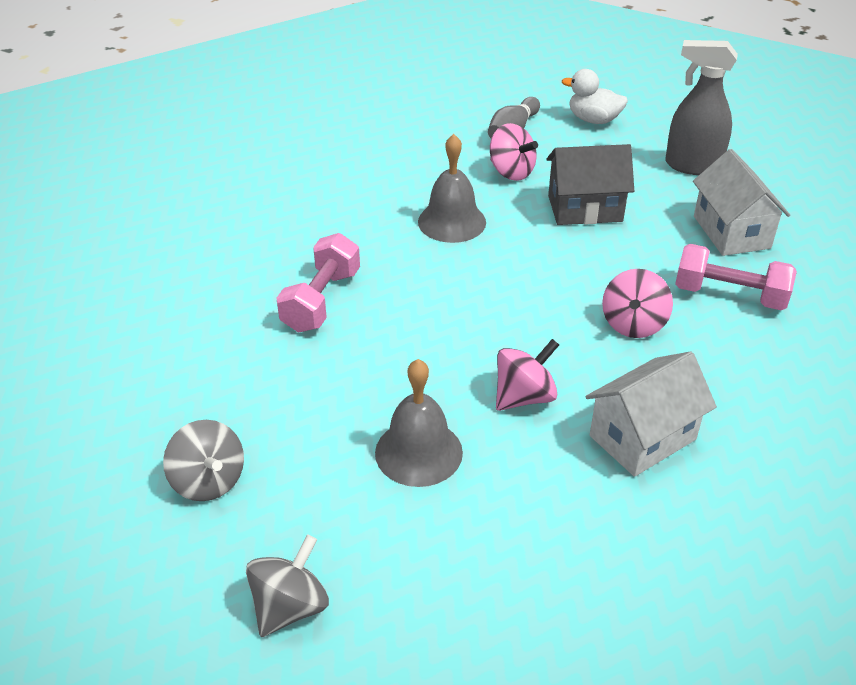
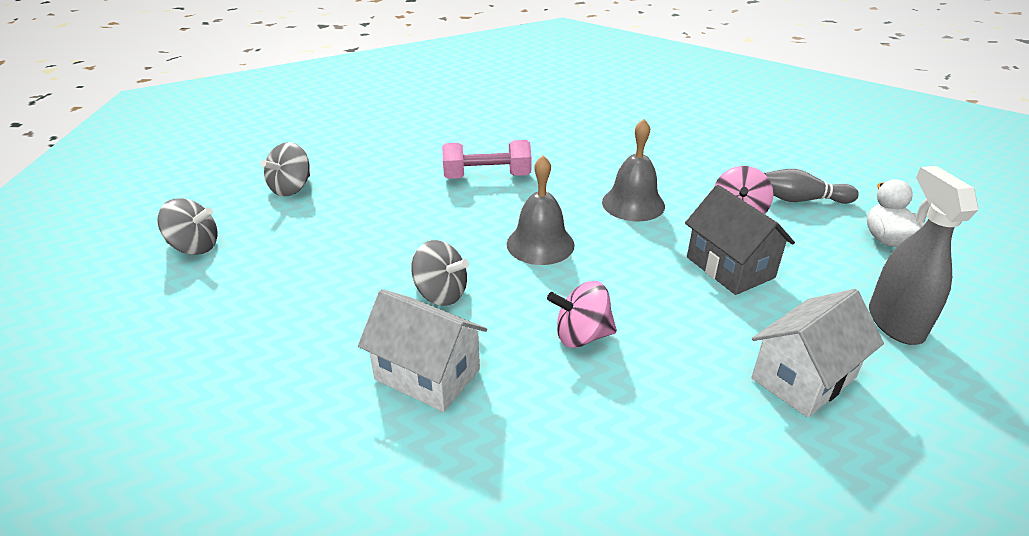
camera: 65 degrees right, 5 degrees down
(418, 452) = (352, 259): grey bell -> grey bell (540, 244)
(524, 397) = (441, 294): pink spinning top -> grey spinning top
(729, 295) = (686, 397): pink dumbbell -> none

